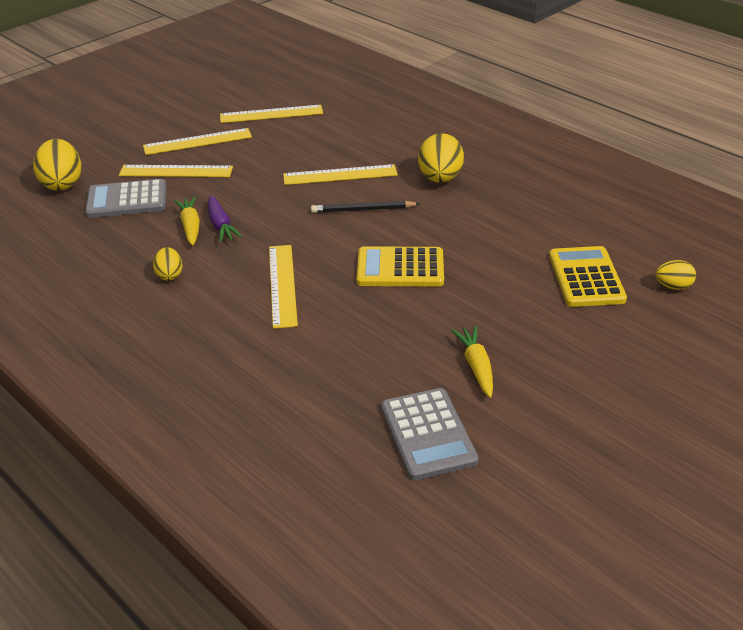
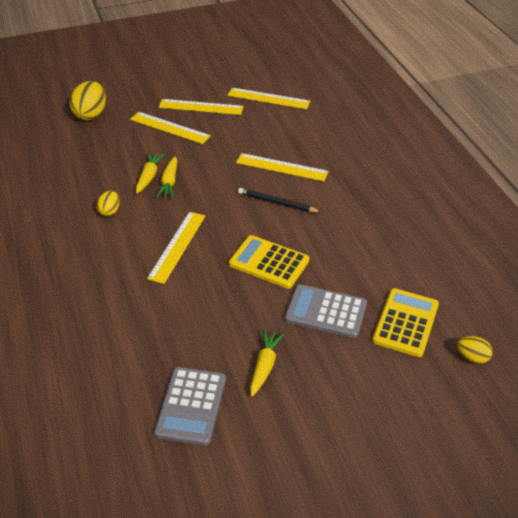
camera: 25 degrees right, 5 degrees up
(127, 200) = (122, 141): grey calculator -> grey calculator (326, 312)
(221, 225) = (169, 182): purple carrot -> yellow carrot
(440, 179) = (354, 195): yellow egg -> none

